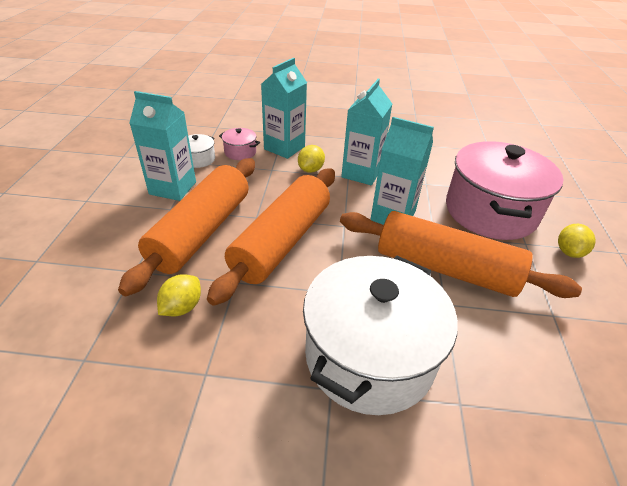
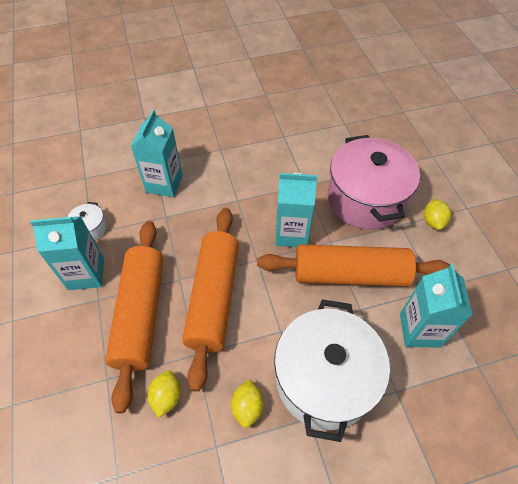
camera: 20 degrees left, 15 degrees up
(240, 152) = (125, 205): pink pot -> none
(310, 170) = (201, 204): yellow lemon -> yellow lemon (247, 407)
(361, 173) = (247, 192): turquoise carton -> turquoise carton (419, 330)

